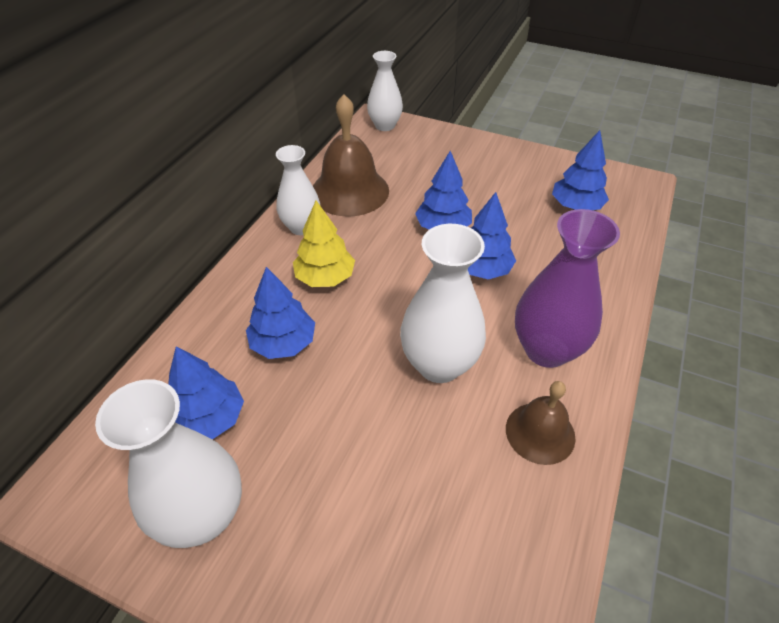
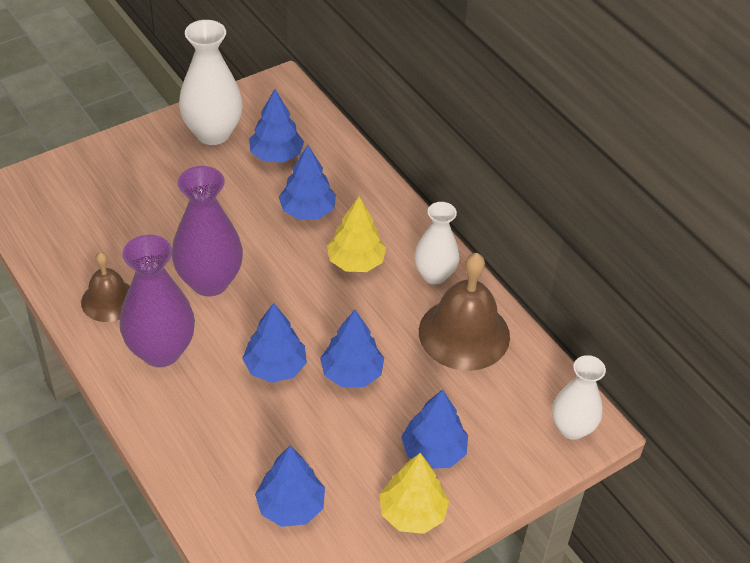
camera: 120 degrees right, 0 degrees up
(439, 364) = (209, 282): white vase -> purple vase
(463, 167) = (433, 451): none -> blue tree
(515, 159) = (412, 513): none -> yellow tree

